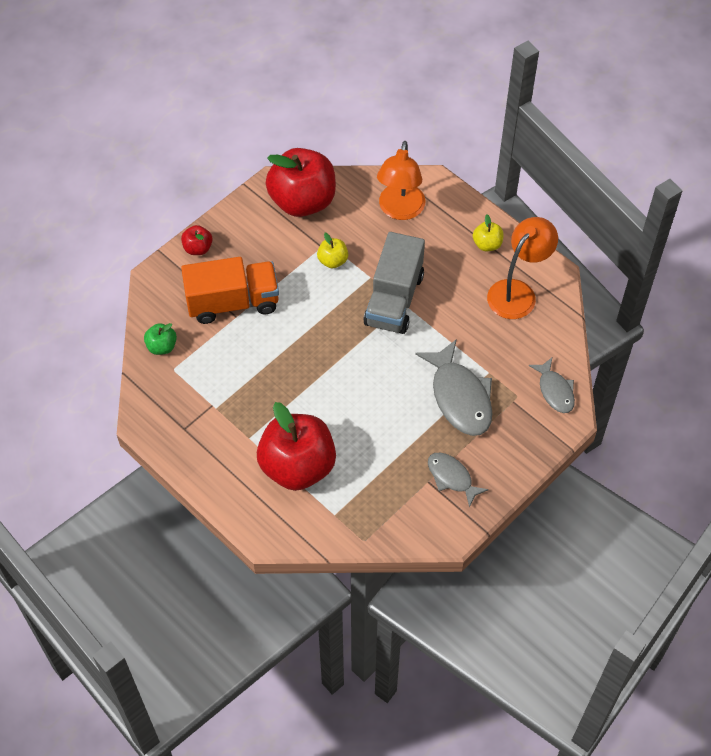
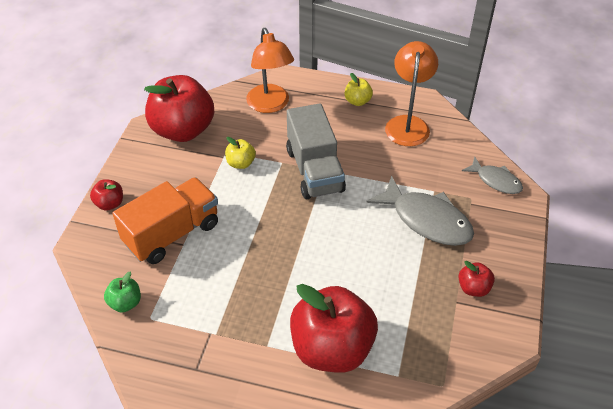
camera: 30 degrees left, 10 degrees down
(451, 477) = (473, 288): grey fish -> red apple

